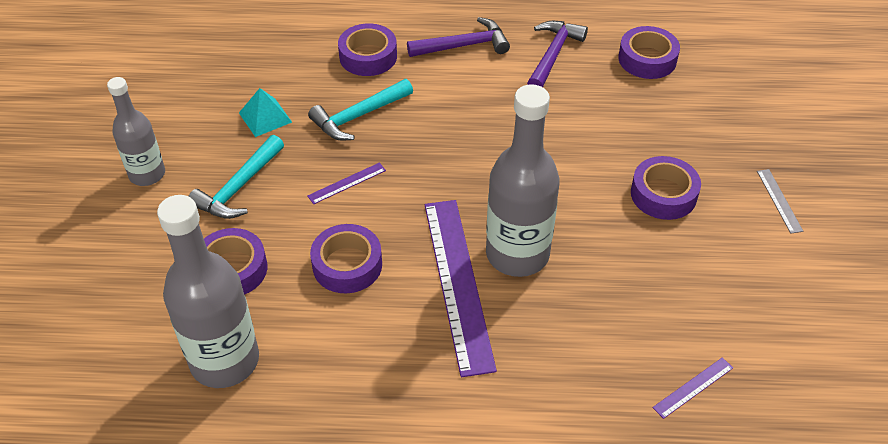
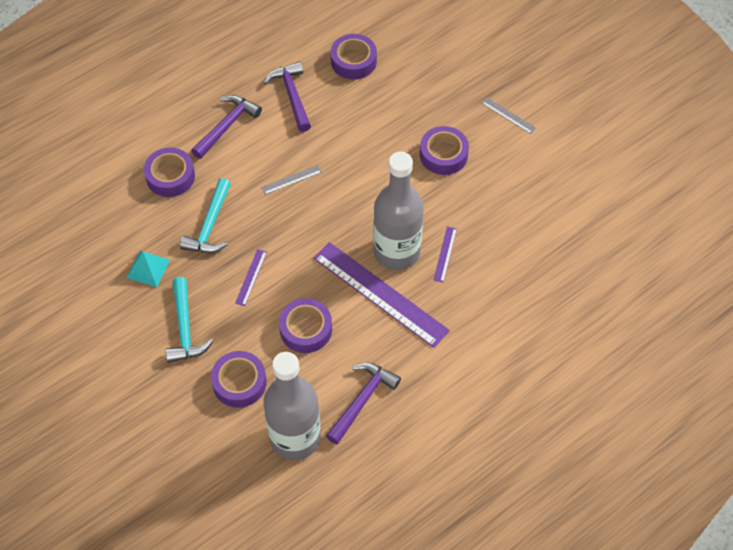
camera: 40 degrees left, 10 degrees up
(147, 174) = (113, 363): grey bottle -> none
(329, 374) = (362, 400): none -> purple hammer
(477, 123) = (291, 180): none -> grey ruler
(693, 387) = (554, 264): purple ruler -> purple ruler (445, 254)

